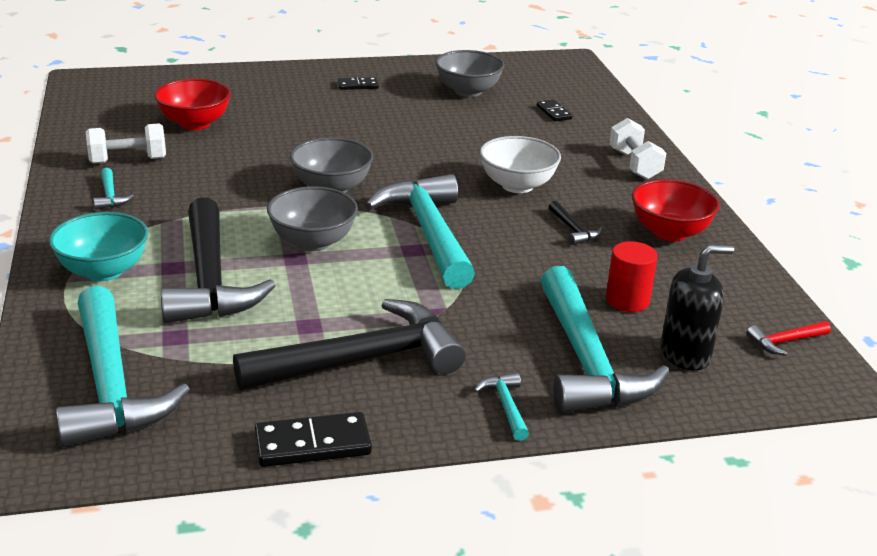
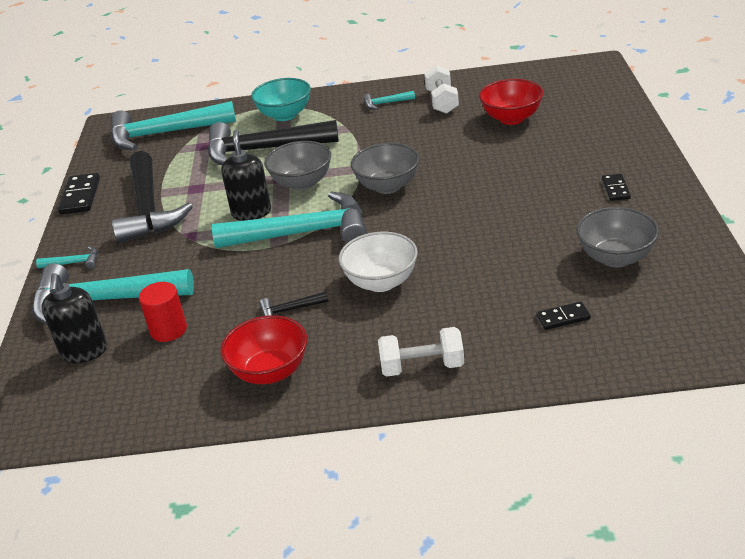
camera: 105 degrees right, 5 degrees up
(380, 272) = (251, 212): none -> black soap dispenser
(785, 342) = (72, 414): red hammer -> none

